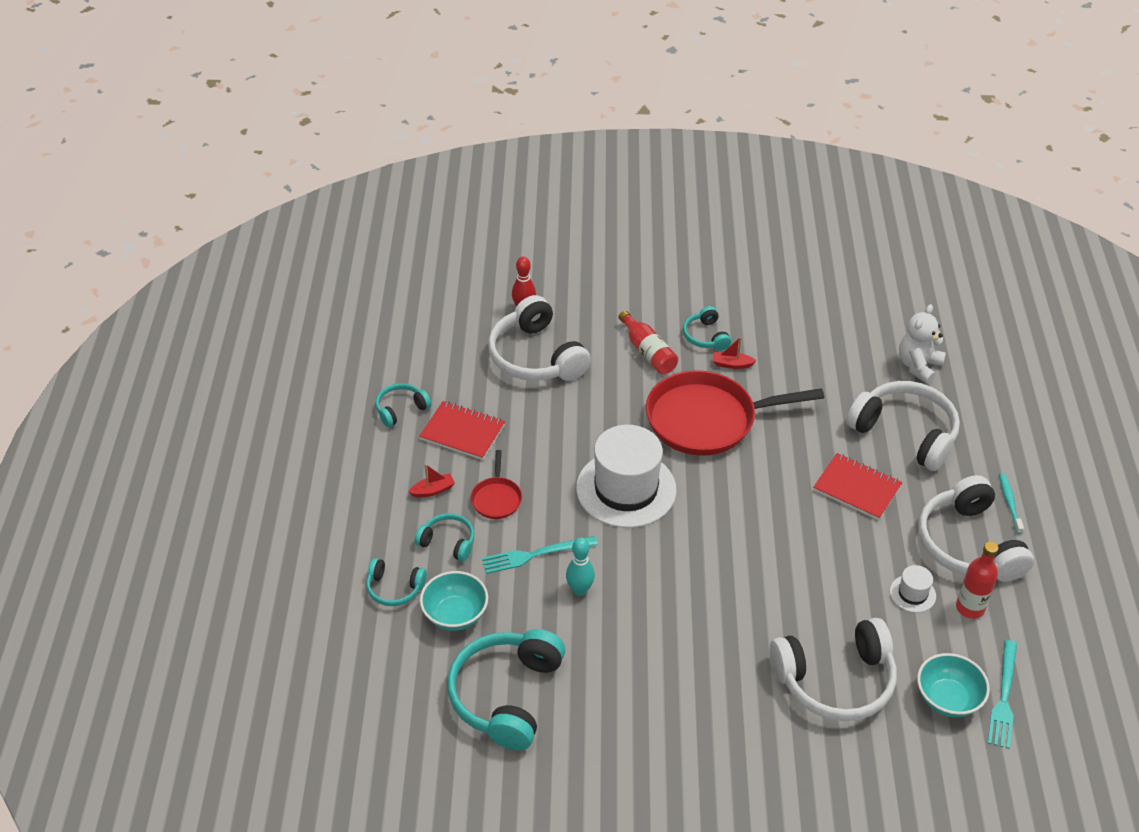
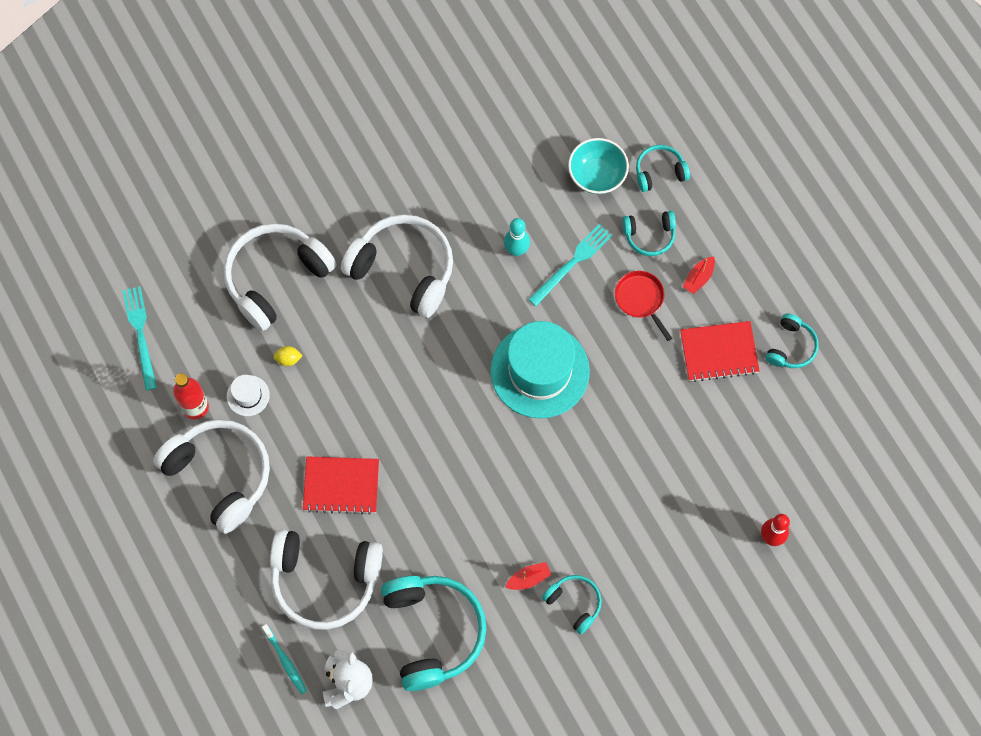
camera: 150 degrees right, 25 degrees up
(506, 695) = (514, 132): turquoise headphones -> turquoise headphones (433, 632)
(536, 357) = (717, 480): white headphones -> white headphones (404, 269)
(626, 489) = (540, 371): white hat -> turquoise hat
(648, 352) = (617, 548): red bottle -> none
(707, 420) = (514, 492): red pan -> none
(857, 605) = (288, 359): none -> yellow lemon
(947, 699) = (183, 309): turquoise bowl -> none
(1009, 503) = (199, 545): turquoise toothbrush -> turquoise toothbrush (285, 661)

